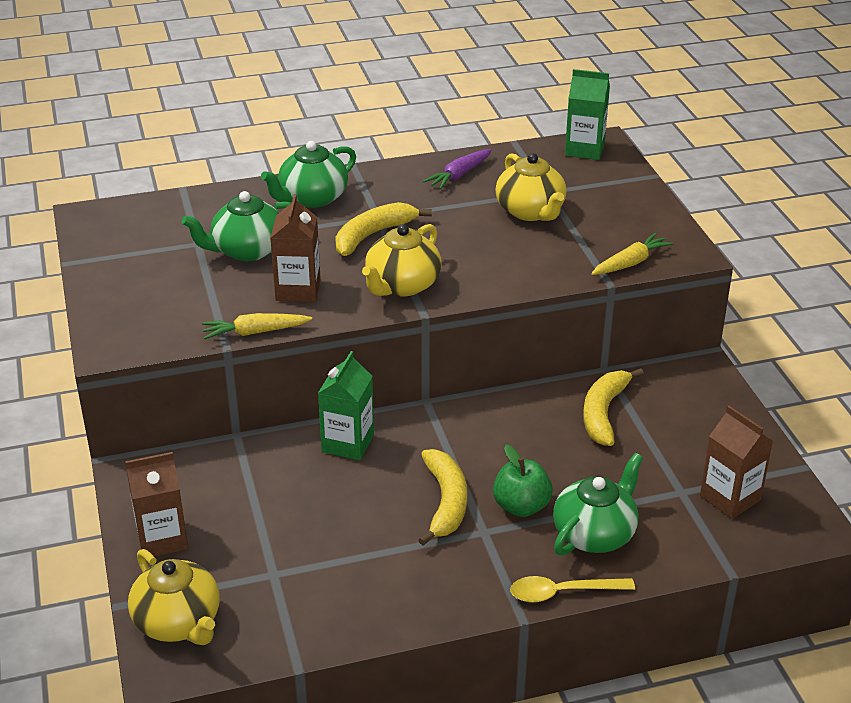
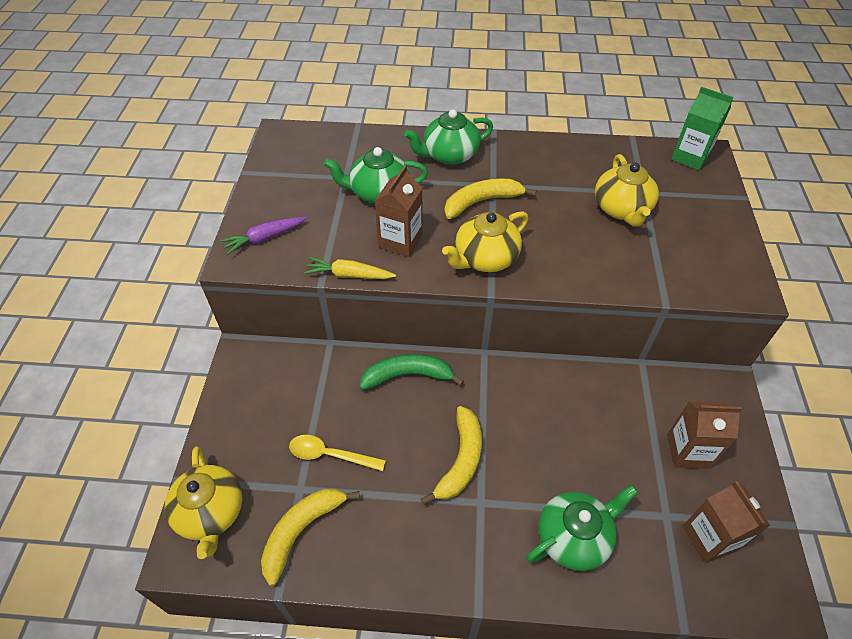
camera: 20 degrees right, 15 degrees up
(162, 539) = (235, 425): brown carton -> brown carton (688, 451)
(348, 443) = (408, 375): green carton -> green banana
(459, 175) = (574, 159): purple carrot -> purple carrot (264, 238)
(521, 506) = (521, 485): green apple -> none
(563, 592) = (523, 594): yellow spoon -> yellow spoon (330, 455)
(604, 413) = (625, 407): yellow banana -> yellow banana (302, 531)
(630, 263) = (692, 286): yellow carrot -> none

